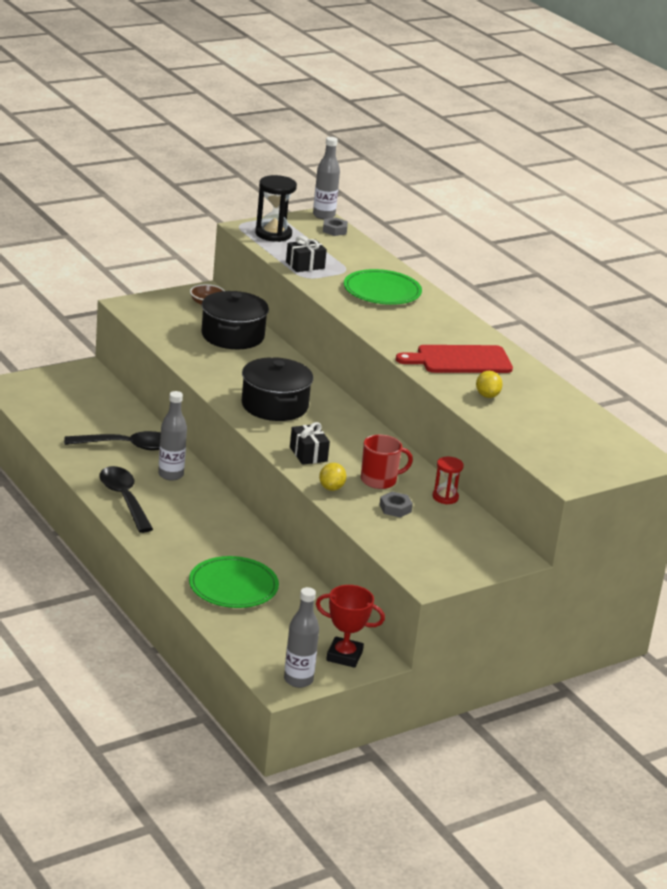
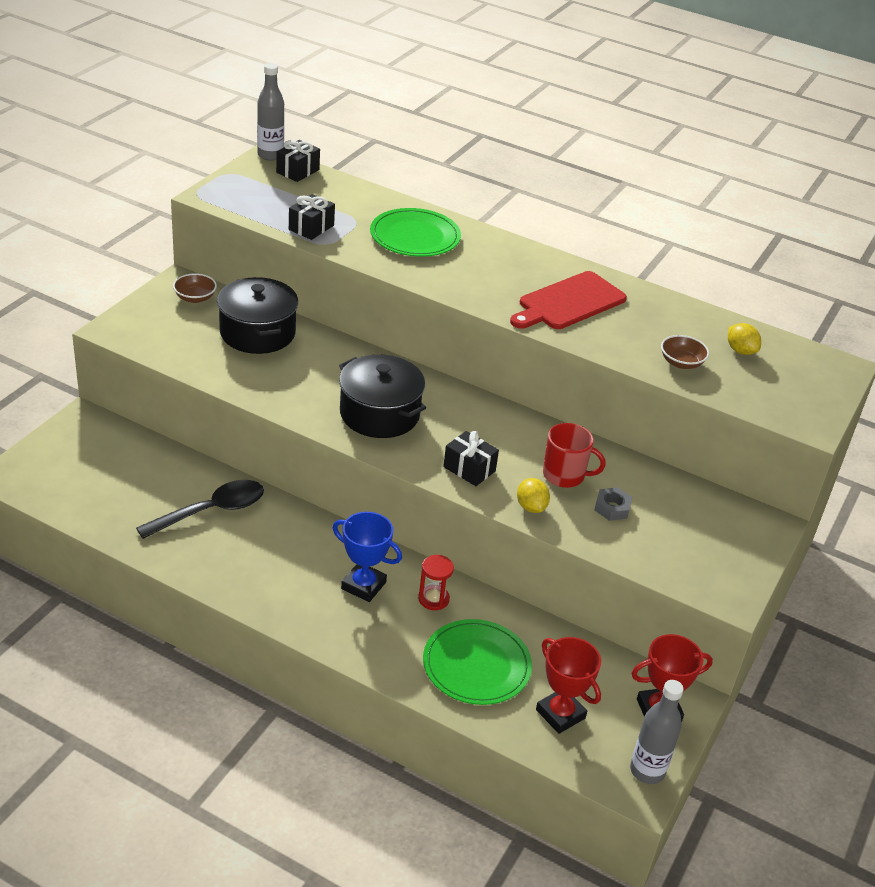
camera: 30 degrees left, 10 degrees up
(124, 499) = (267, 590): black spoon -> none
(170, 475) = (288, 533): grey bottle -> none
(195, 519) = (363, 585): none -> blue trophy
(267, 631) = (560, 714): none -> red trophy
(273, 234) = (242, 196): black hourglass -> none
(334, 230) = (298, 171): grey nut -> black gift
(379, 480) = (564, 475): red mug -> red mug turned 60 degrees clockwise
(445, 497) = (641, 471): red hourglass -> red hourglass (433, 599)
(487, 395) = (636, 340): yellow lemon -> yellow lemon (740, 351)
(508, 417) = (681, 363): none -> brown bowl

